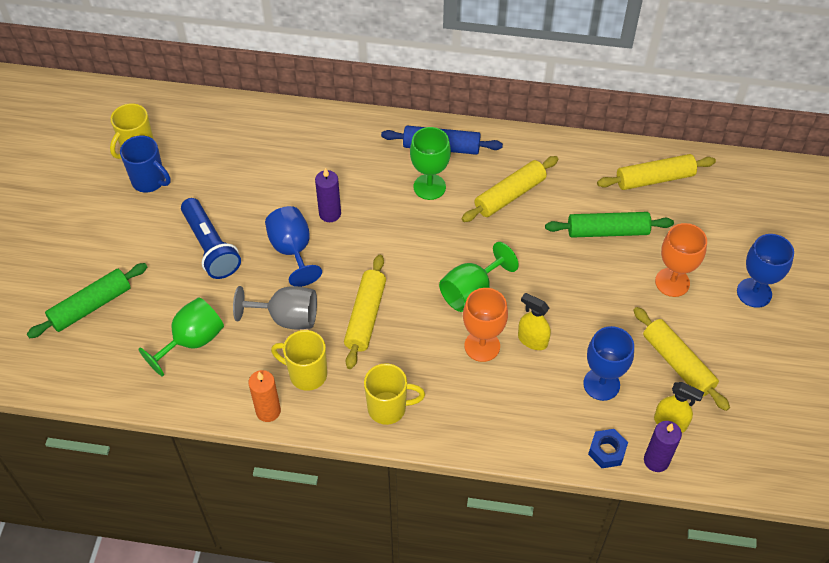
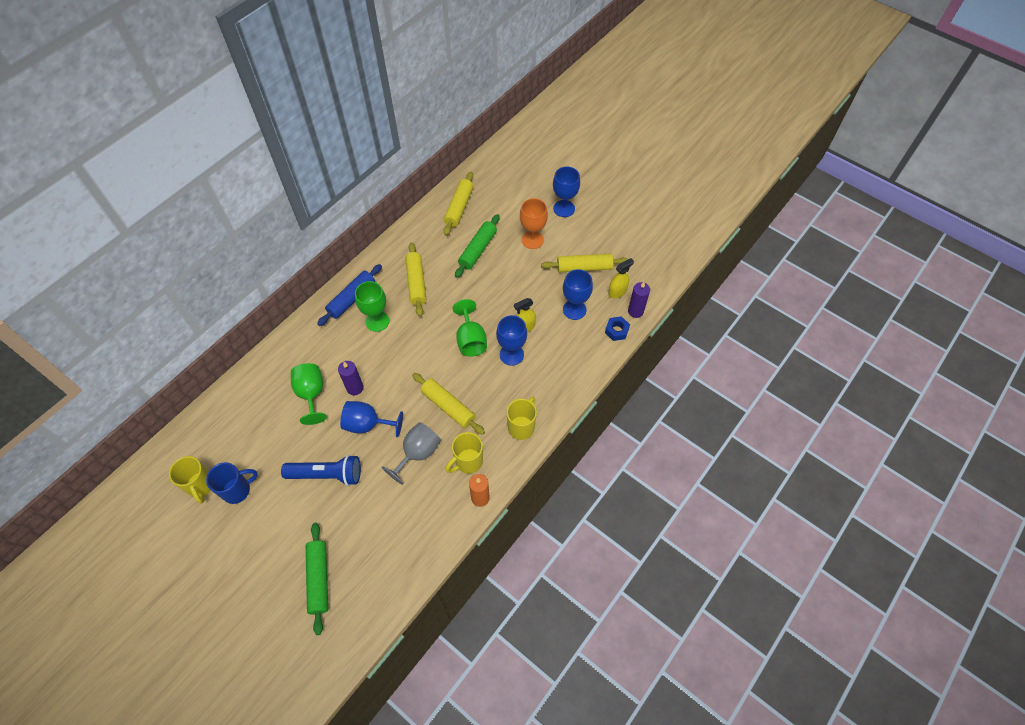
camera: 60 degrees left, 5 degrees up
(192, 341) = (395, 521): green goblet -> green goblet (311, 394)
(482, 346) = (511, 354): orange goblet -> blue goblet

